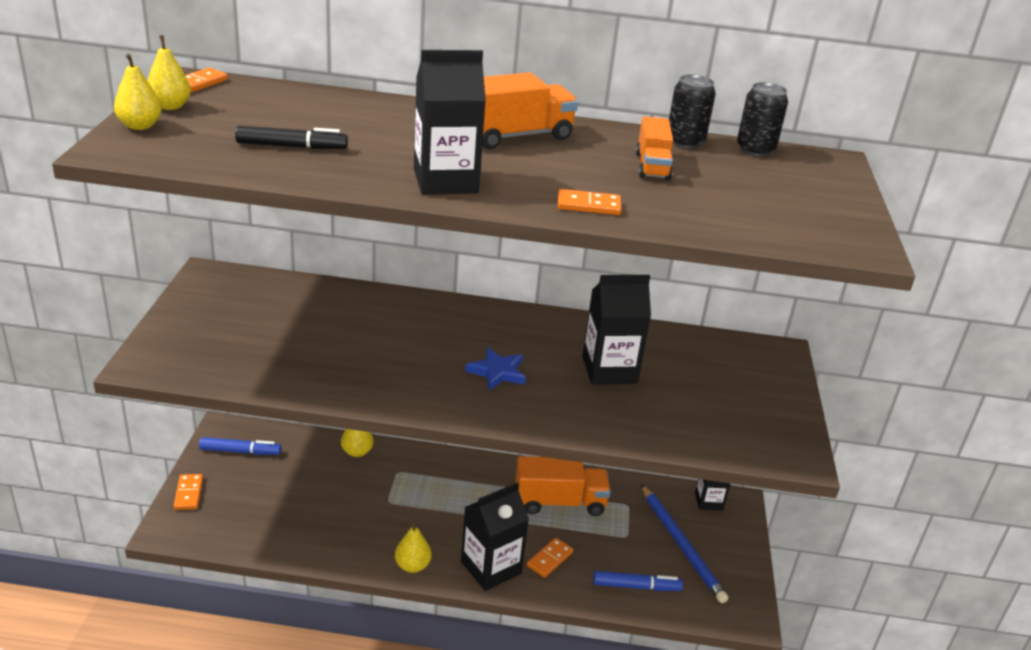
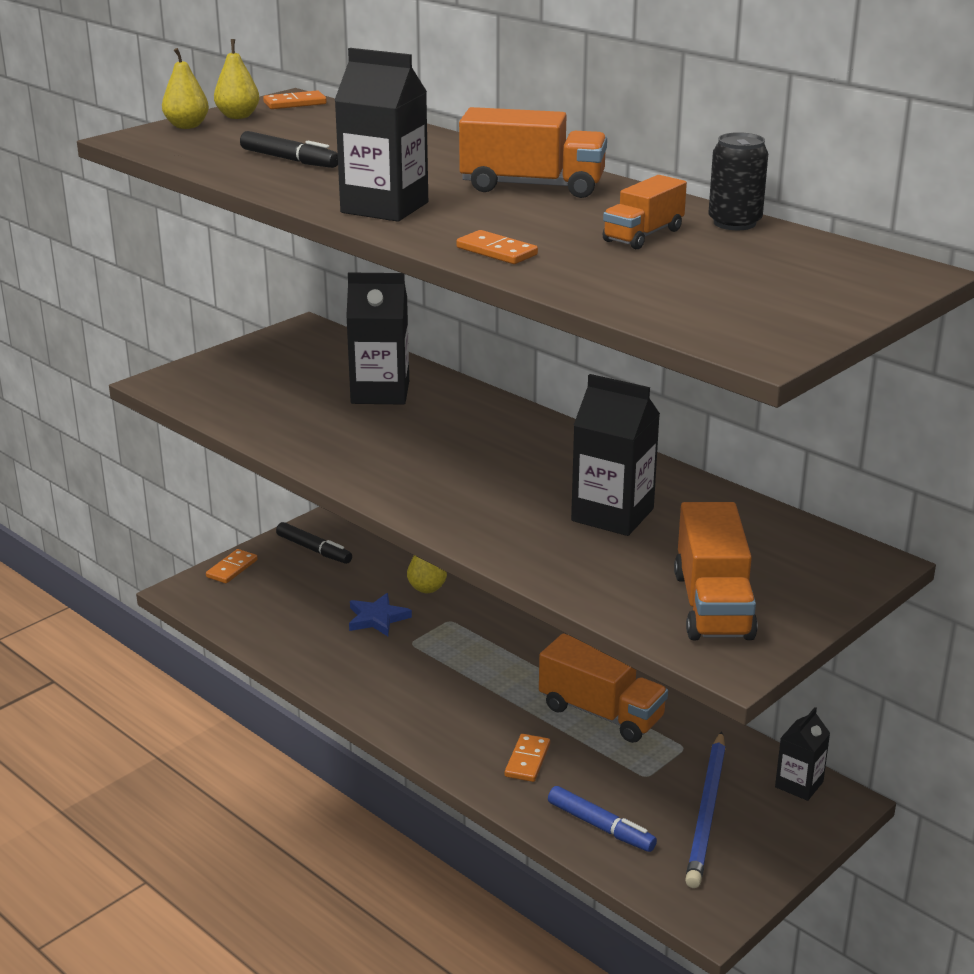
camera: 40 degrees right, 5 degrees down
(240, 451) = (314, 550): blue marker -> black marker
(412, 565) = (374, 707): yellow pear -> none
(491, 568) = (453, 741): black carton -> black carton (380, 392)
(497, 372) = (481, 480): blue star -> blue star (377, 618)
(550, 559) = (527, 760): orange domino -> orange domino turned 60 degrees counterclockwise
(741, 418) = (712, 605): none -> orange truck
(755, 149) = (817, 244): black can -> none

